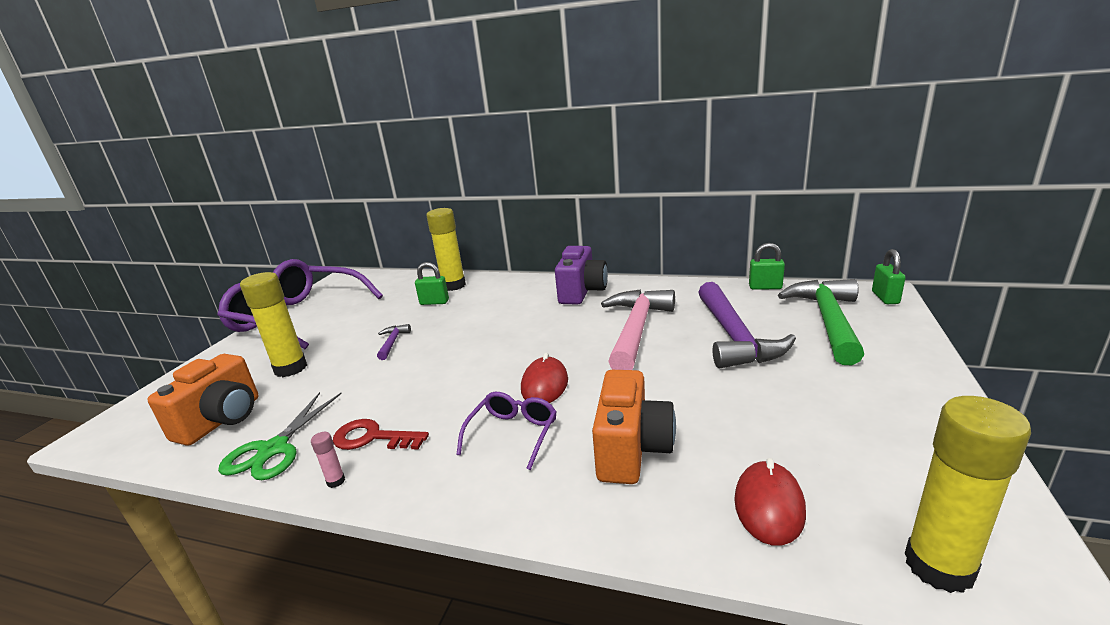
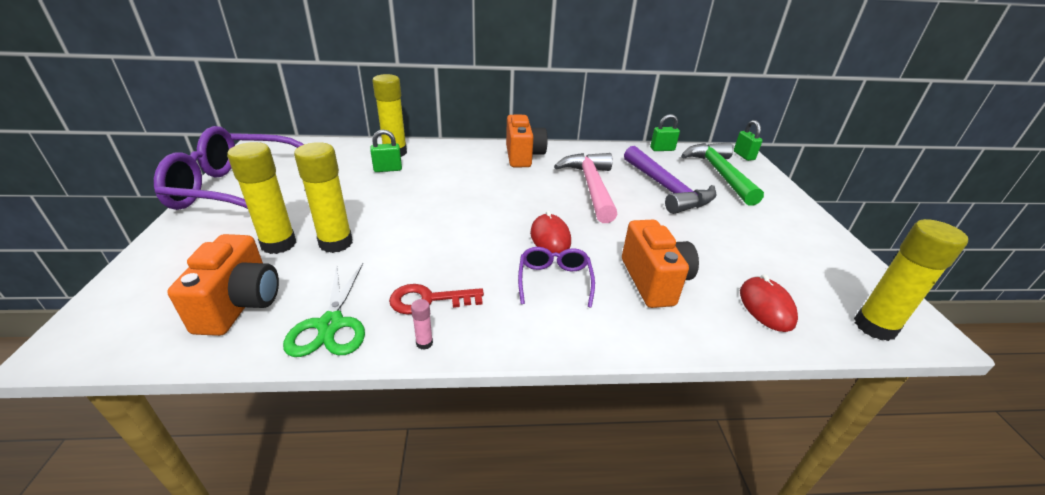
camera: 25 degrees left, 10 degrees up
(336, 372) = (336, 243): none -> yellow glue stick
(392, 342) = (375, 210): purple hammer -> none
(582, 292) = (523, 156): purple camera -> orange camera

